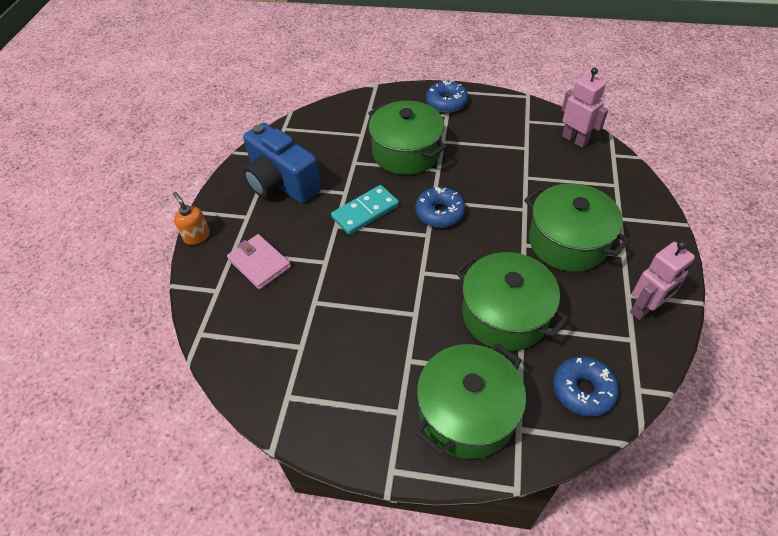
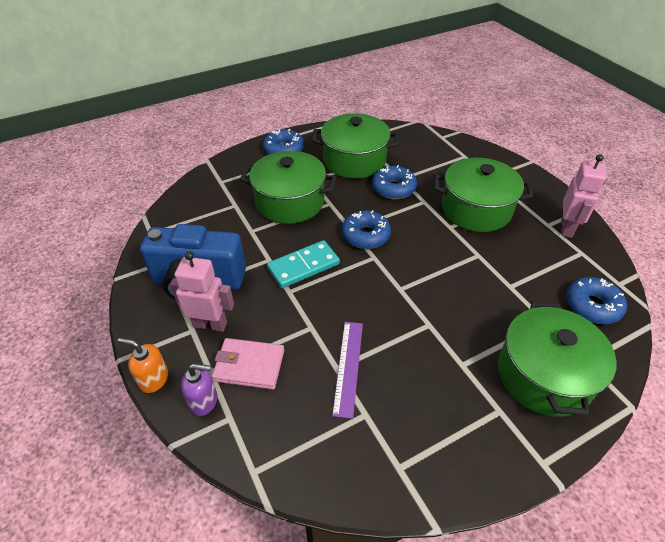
camera: 40 degrees left, 5 degrees down
(212, 269) = (204, 401): none -> purple soap dispenser
(322, 306) = (348, 367): none -> purple ruler
(365, 212) = (303, 266): turquoise domino -> turquoise domino turned 45 degrees clockwise
(505, 315) = (491, 285): green pot -> green pot (354, 160)
(508, 183) = (393, 188): none -> blue donut
(574, 140) = (406, 137): pink robot -> pink robot (210, 324)

